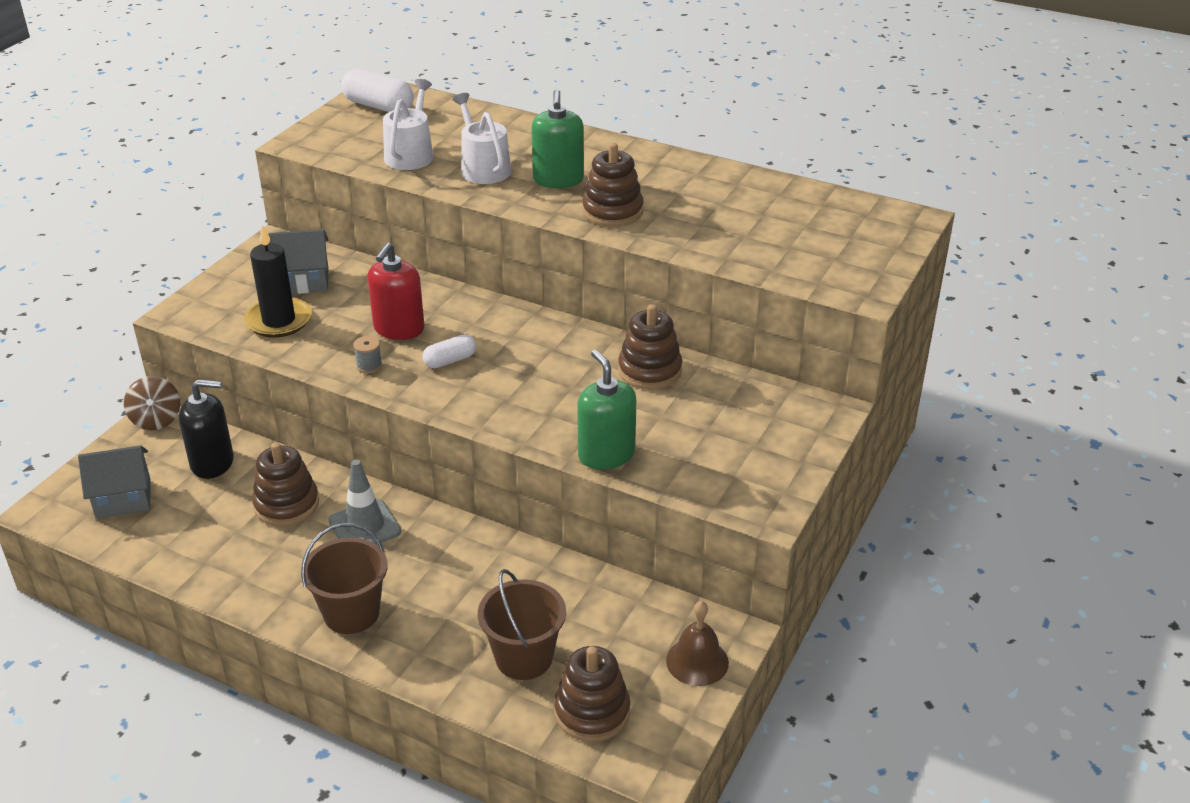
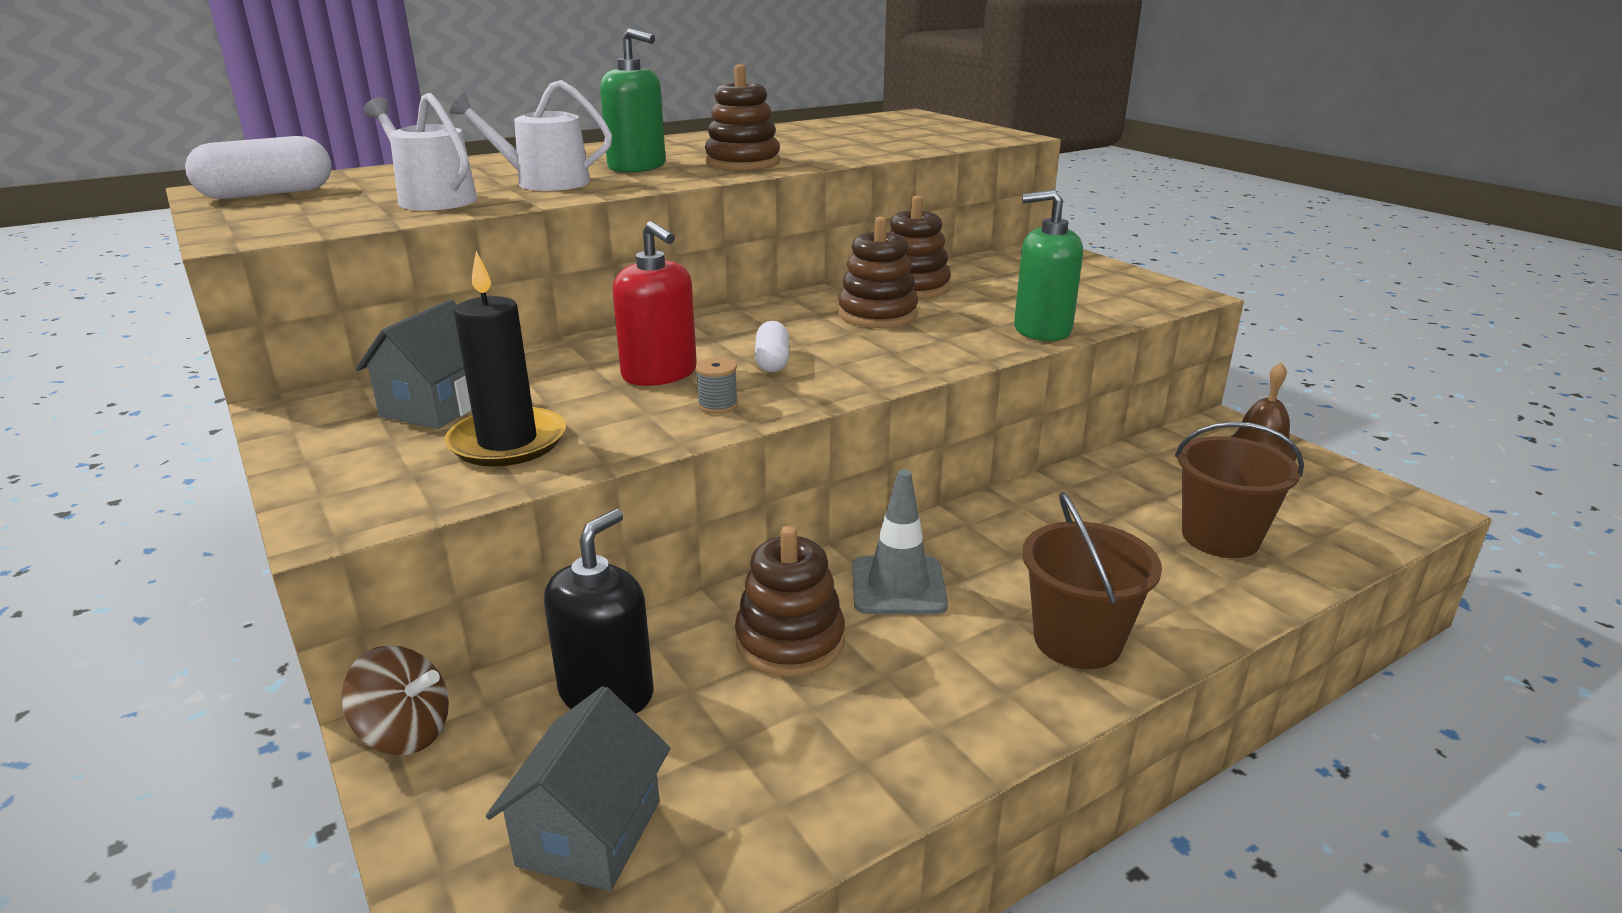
camera: 60 degrees left, 10 degrees down
(592, 712) = (1324, 520): brown stacking toy -> brown stacking toy (877, 314)

